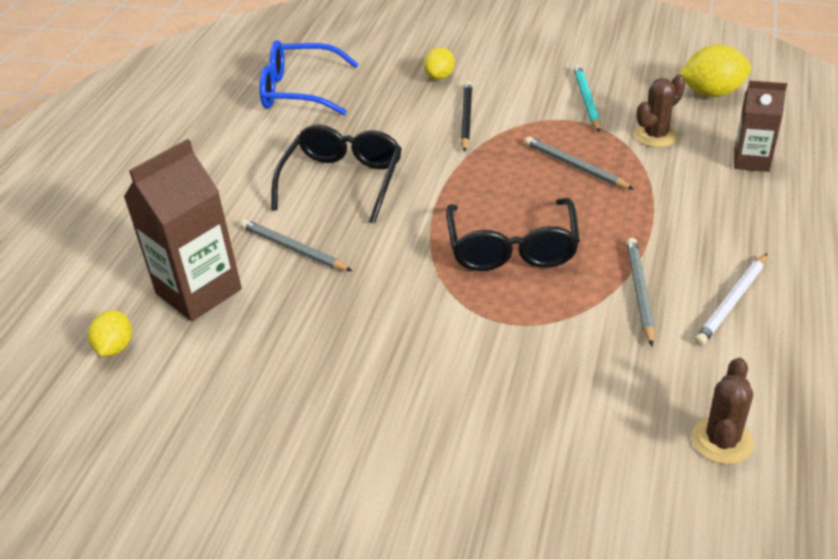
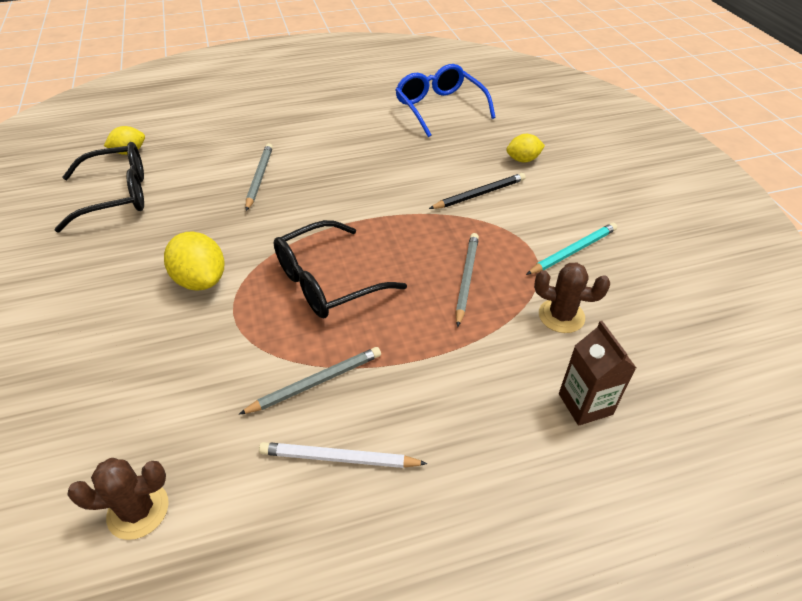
camera: 55 degrees right, 5 degrees up
(198, 291) = (195, 159): brown carton -> none
(343, 181) = (350, 168): black glasses -> black glasses (117, 195)
(711, 93) = (677, 333): yellow lemon -> yellow lemon (201, 280)

